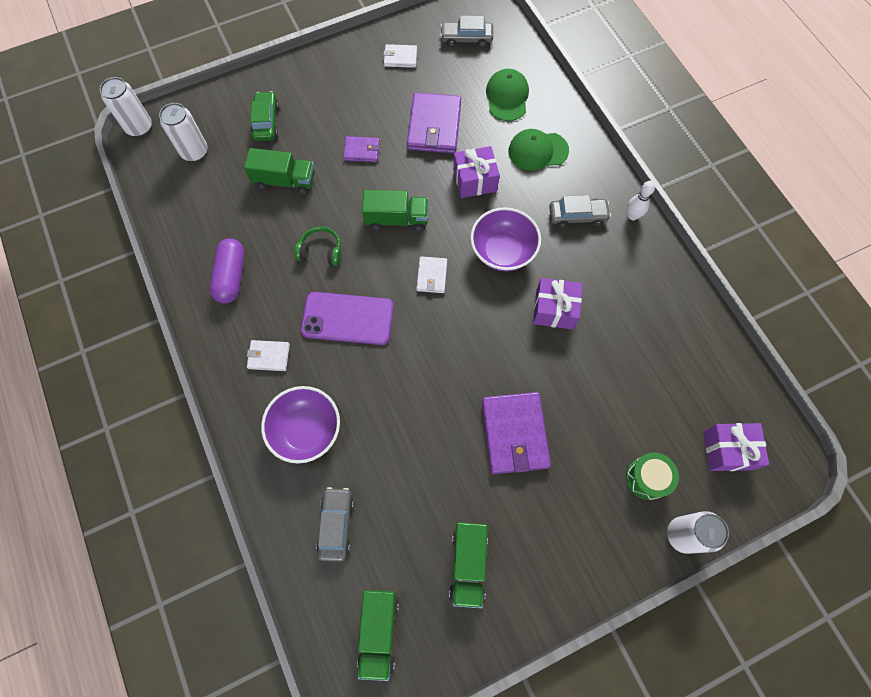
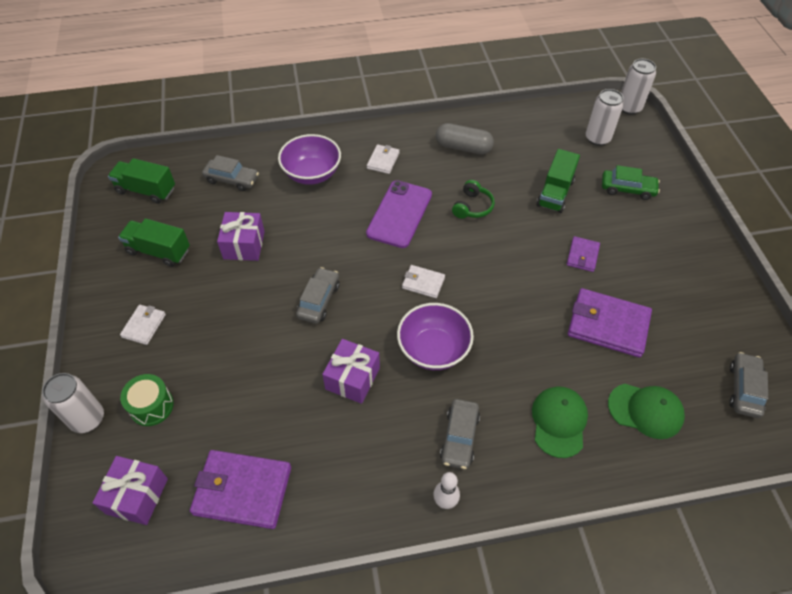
camera: 105 degrees right, 15 degrees down
(231, 276) = (463, 147): purple capsule -> grey capsule
(397, 219) = (494, 268): green truck -> none
(400, 58) = (711, 313): white wallet -> white wallet (144, 325)
(475, 180) = (528, 346): purple gift -> purple gift (244, 245)
(481, 365) = (319, 300): none -> grey car
(514, 434) = (244, 310): purple wallet -> purple wallet (242, 490)

